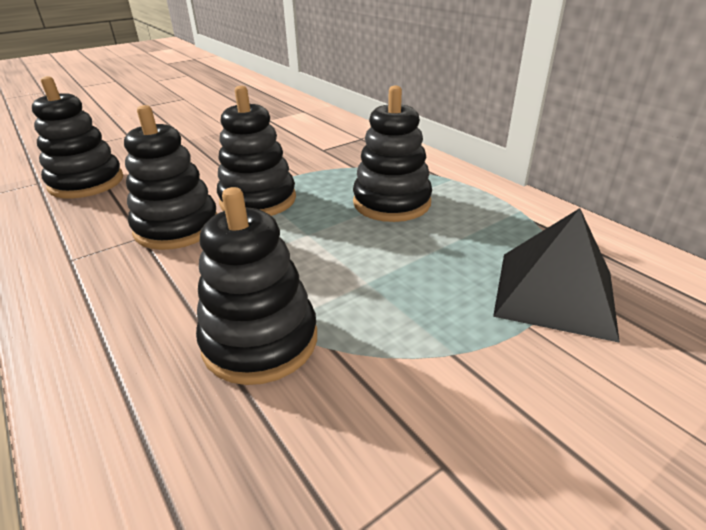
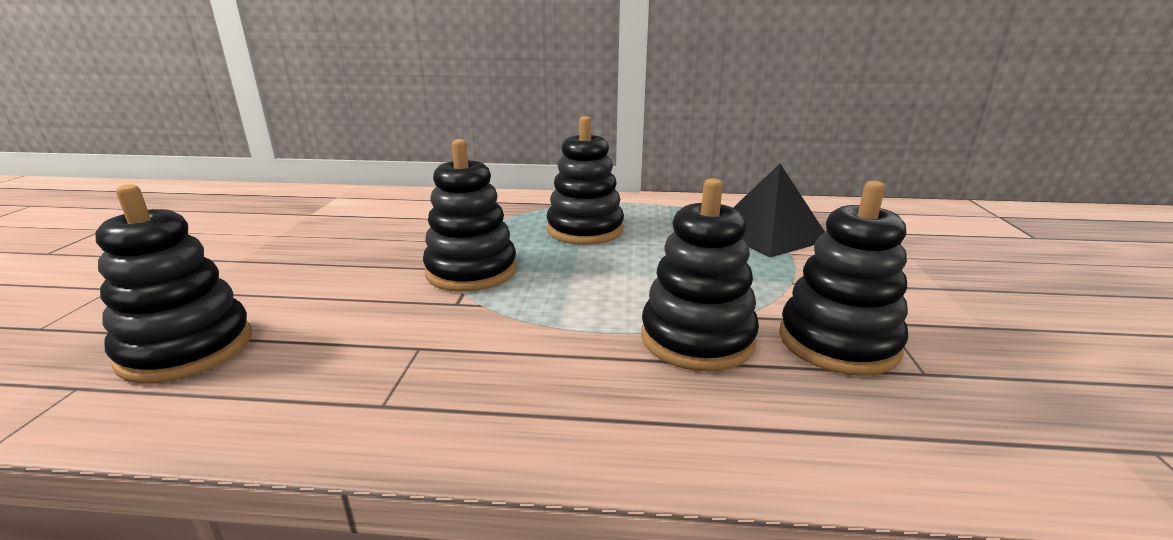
camera: 50 degrees left, 10 degrees down
(177, 227) = (441, 322): black stacking toy -> black stacking toy (838, 342)

